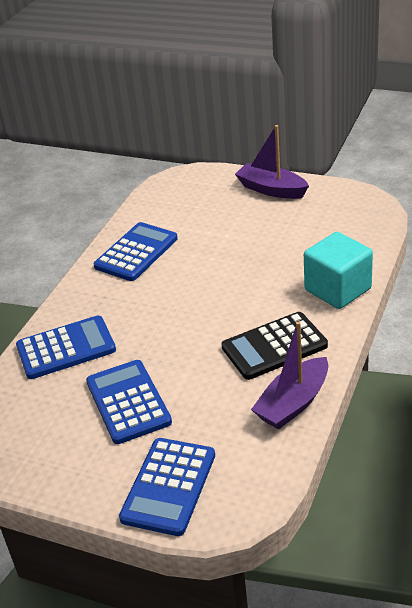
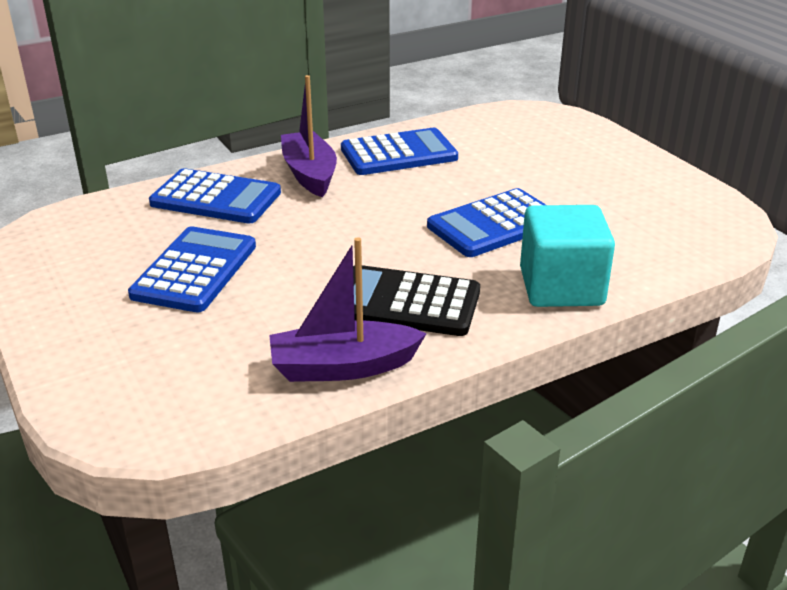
camera: 35 degrees right, 5 degrees down
(168, 486) = (111, 364): blue calculator -> blue calculator (494, 224)
(271, 189) = (624, 162): purple boat -> purple boat (310, 174)

